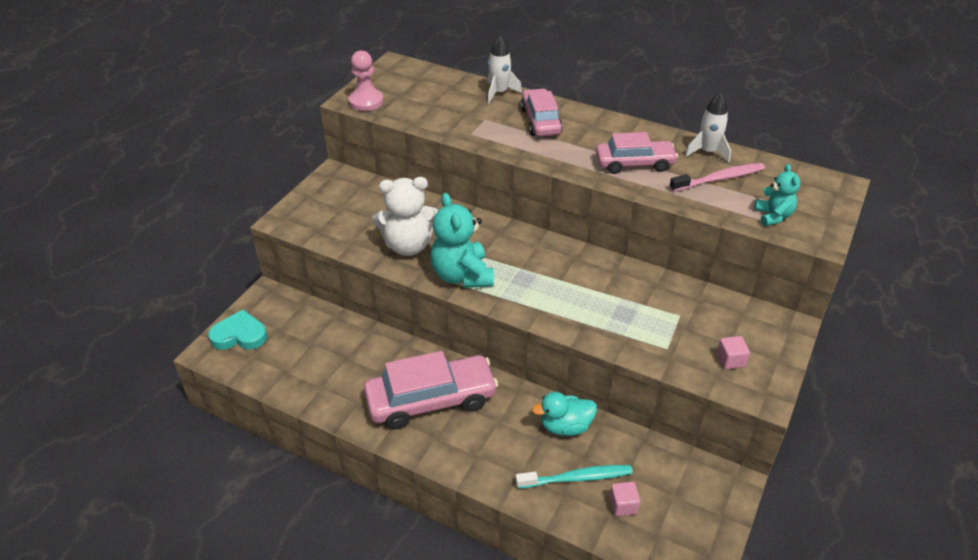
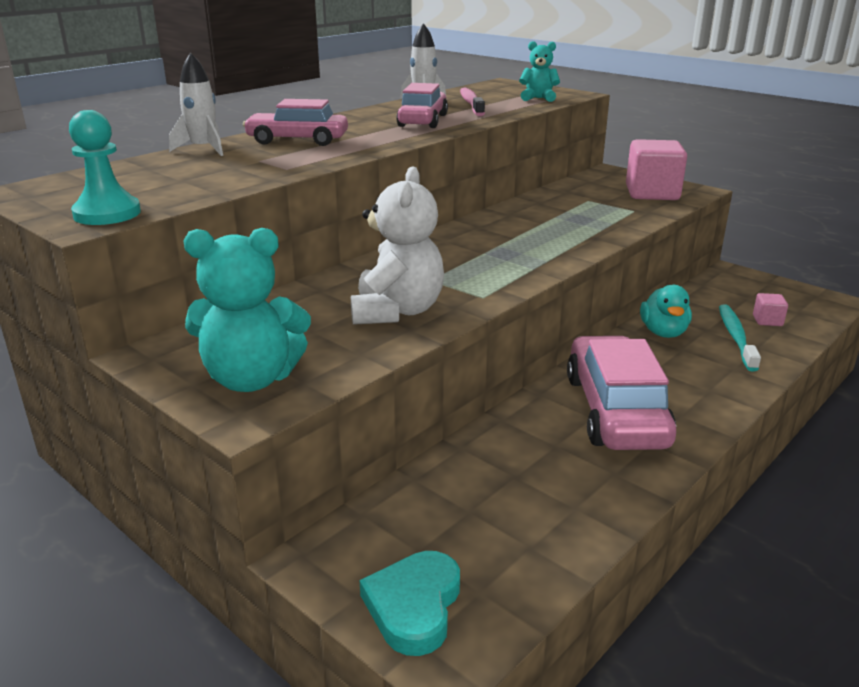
camera: 75 degrees left, 15 degrees down
(366, 101) = (107, 214): pink pawn -> turquoise pawn
(462, 275) = (482, 284): turquoise teddy bear -> turquoise teddy bear (252, 379)
(730, 360) = (652, 193): pink cube -> pink cube, size x2.16

